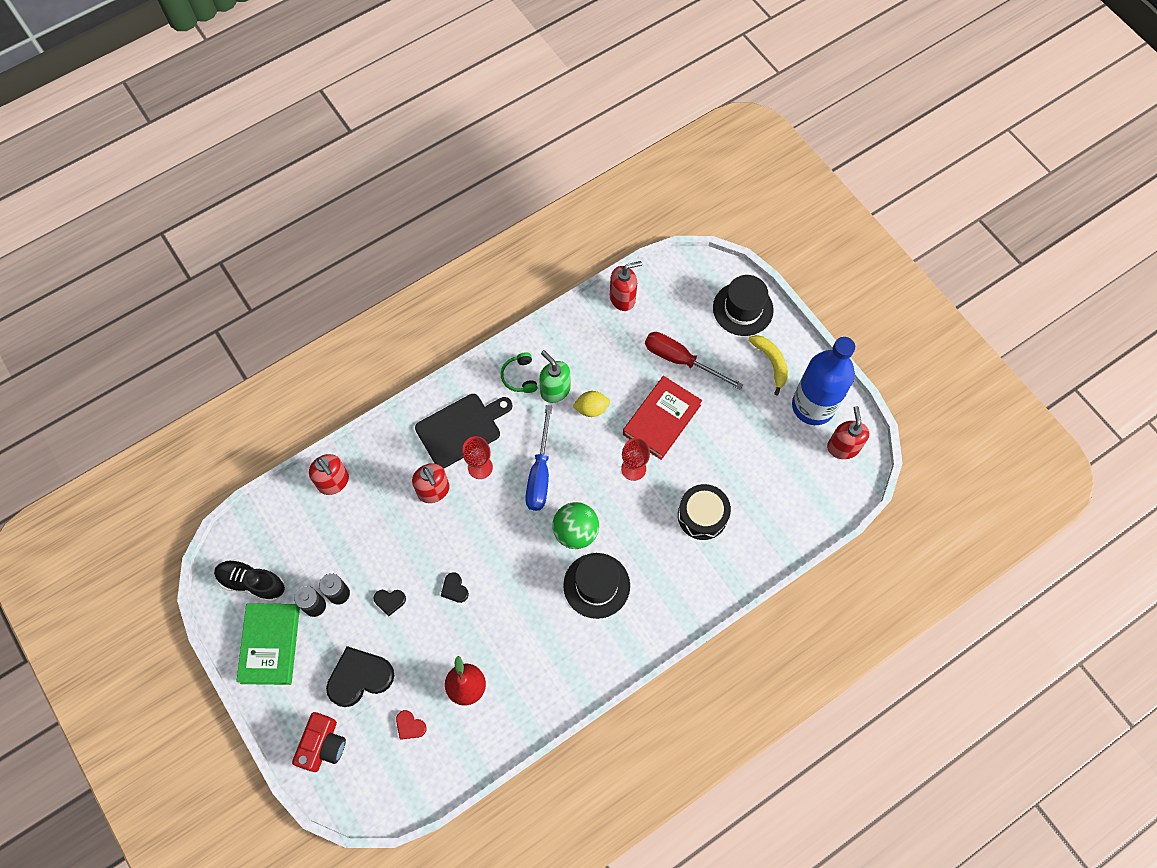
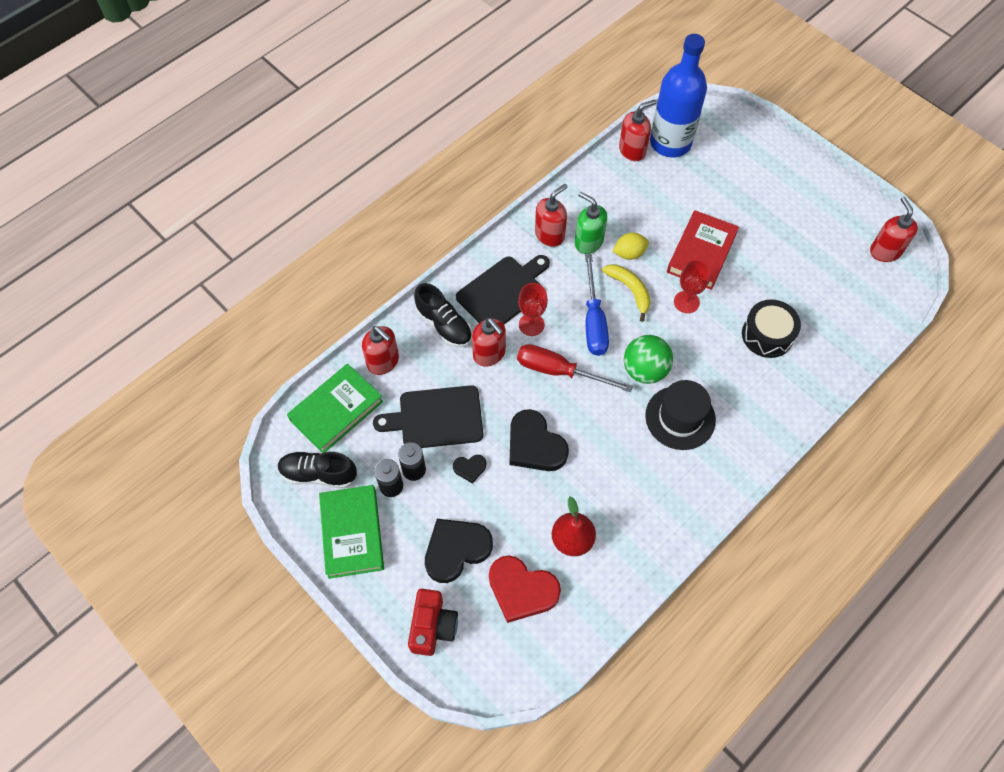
camera: 10 degrees left, 5 degrees down
(280, 523) = (336, 410): none -> green book
(370, 546) = (436, 418): none -> black cutting board
(398, 454) = (444, 325): none -> black shoe
(410, 726) = (522, 590): red heart -> red heart, size x2.08
(454, 589) = (535, 445): black heart -> black heart, size x2.08
(520, 377) = (550, 235): green headphones -> red soap dispenser
(680, 360) = (704, 197): red screwdriver -> red screwdriver (559, 371)
(743, 309) = (751, 143): black hat -> none
(771, 363) = (793, 186): yellow banana -> yellow banana (630, 290)
(813, 406) = (845, 219): blue bottle -> blue bottle (670, 143)

